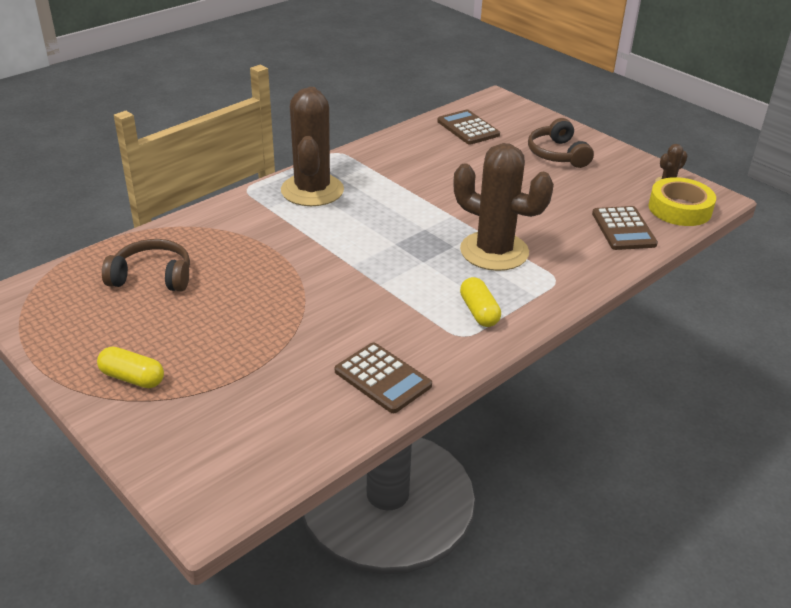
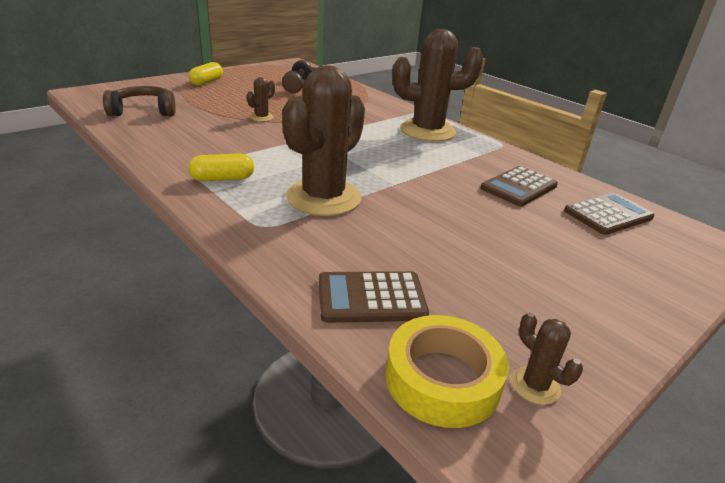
camera: 90 degrees right, 5 degrees down
(293, 305) = (262, 117): none -> brown cactus
(382, 378) = (158, 137): brown calculator -> brown calculator (518, 187)
(557, 154) = (577, 275): brown headphones -> brown headphones (143, 111)

